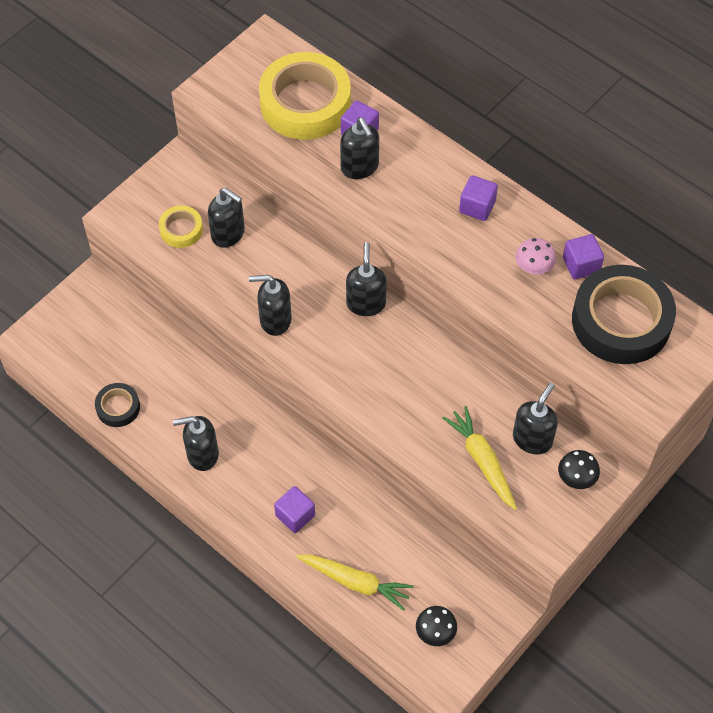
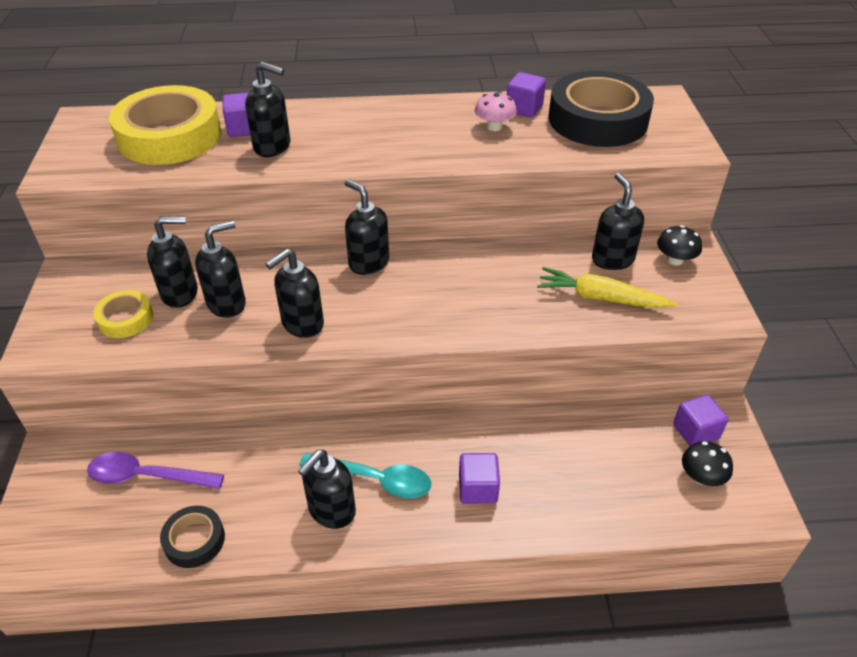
camera: 45 degrees left, 15 degrees down
(128, 343) = (147, 476): none -> purple spoon
(245, 457) = (375, 479): none -> turquoise spoon
(247, 266) = (227, 303): none -> black soap dispenser
(355, 582) = (595, 496): yellow carrot -> none
(477, 207) = (402, 119): purple cube -> purple cube (695, 432)

